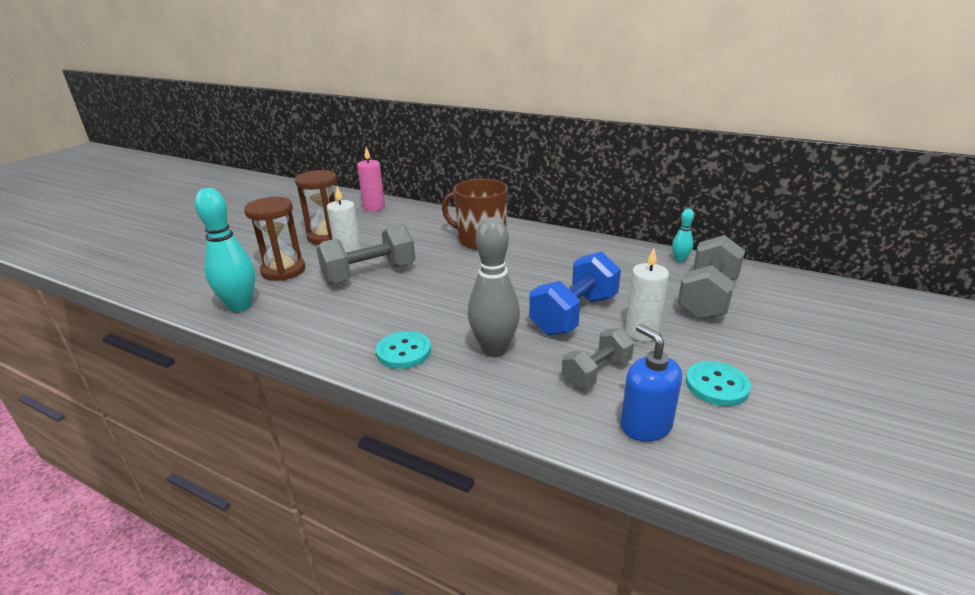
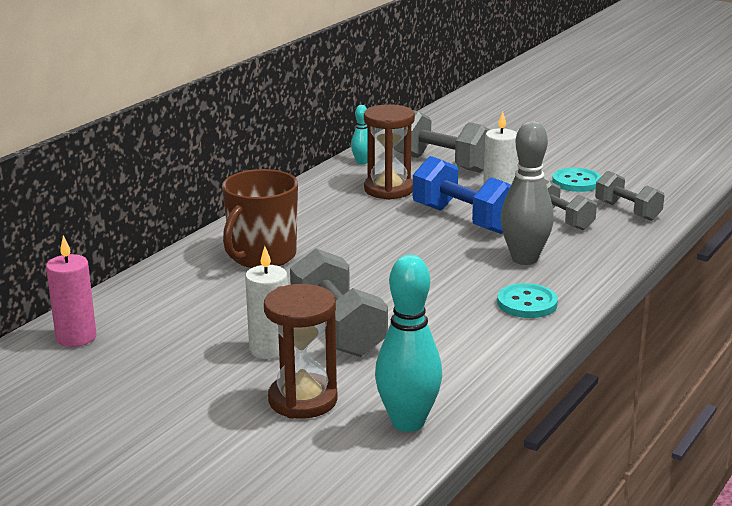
camera: 85 degrees left, 5 degrees down
(327, 237) = (187, 373): brown hourglass -> brown hourglass (388, 189)
(645, 425) = (627, 211): blue soap dispenser -> grey dumbbell

